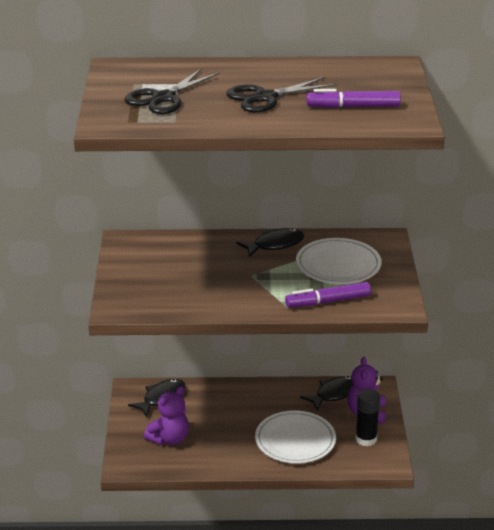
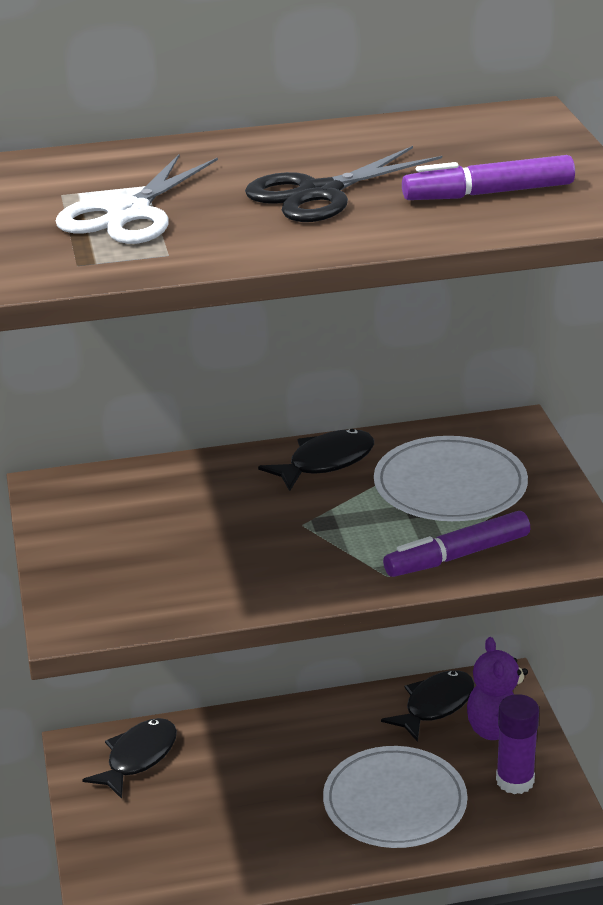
camera: 10 degrees left, 0 degrees up
(163, 98) = (129, 214): black scissors -> white scissors
(169, 439) = (172, 834): purple teddy bear -> none
(366, 439) = (515, 781): black glue stick -> purple glue stick

